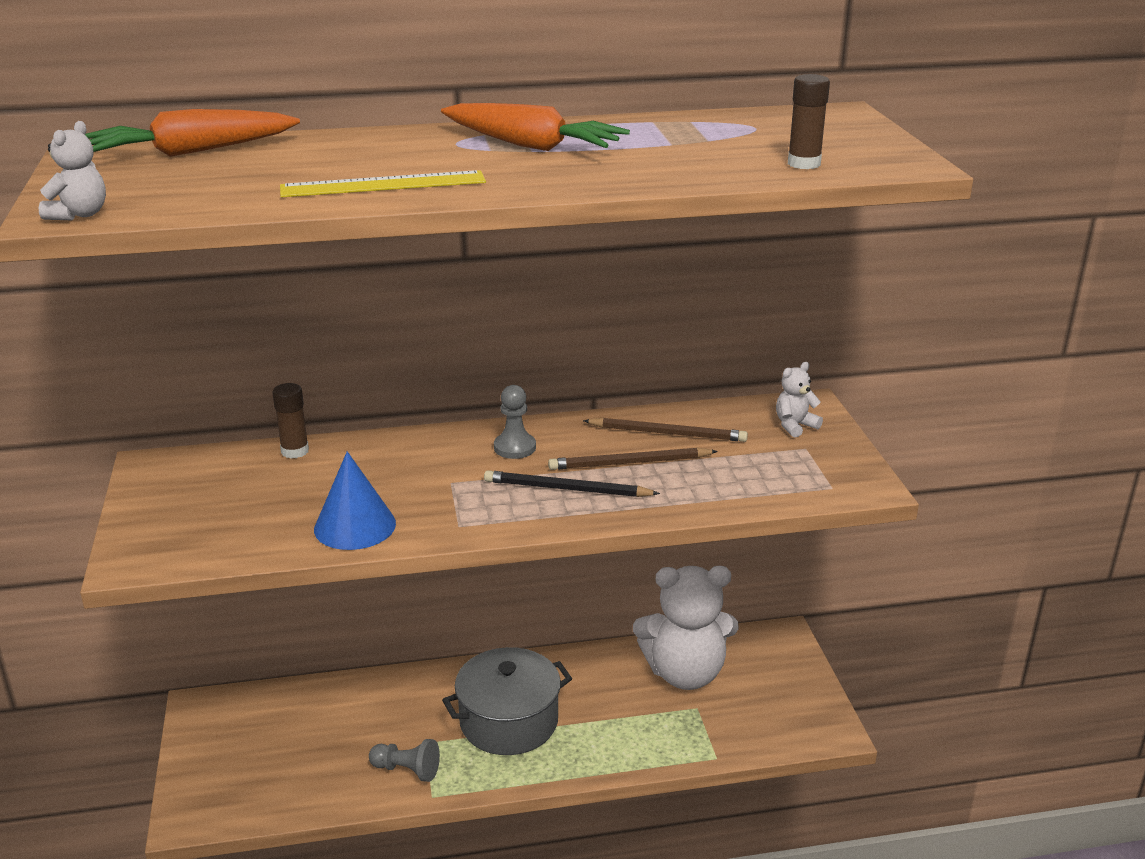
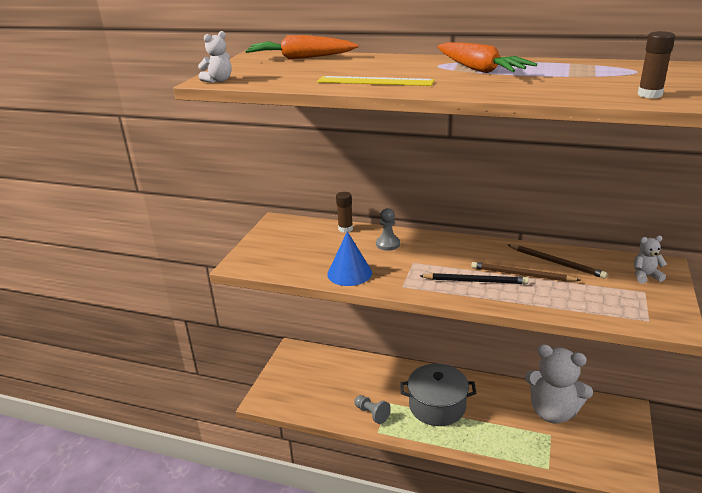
camera: 30 degrees right, 0 degrees up
(515, 447) = (459, 251): grey pawn -> grey pawn (388, 244)
(567, 489) = (475, 281): black pencil -> black pencil turned 150 degrees clockwise

